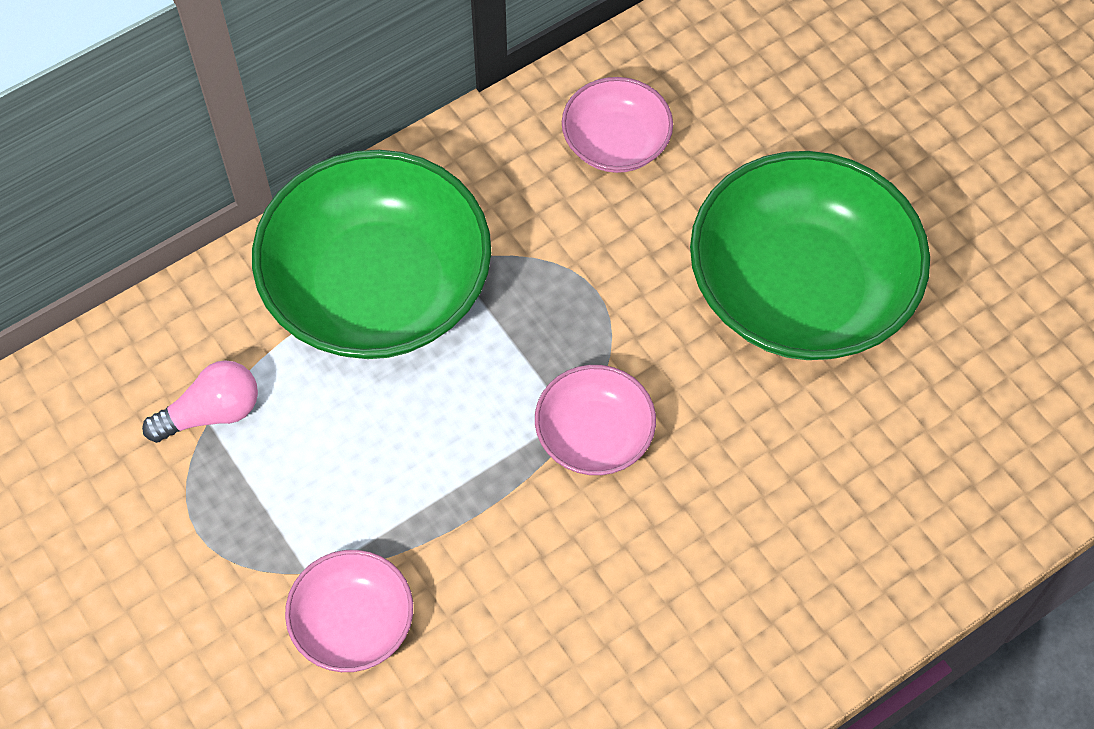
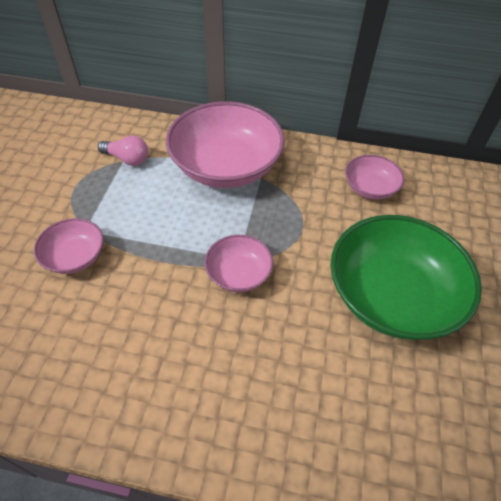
camera: 45 degrees right, 10 degrees down
(378, 288) = (226, 166): green bowl -> pink bowl

